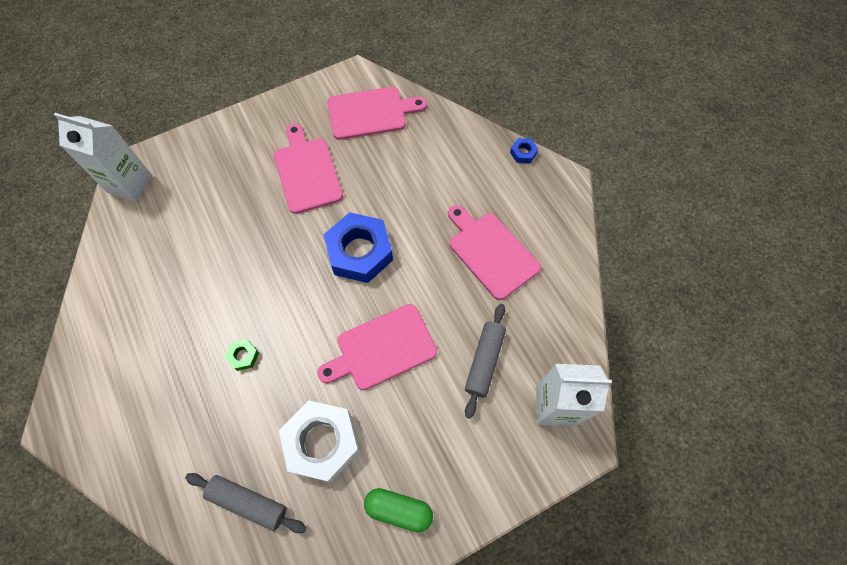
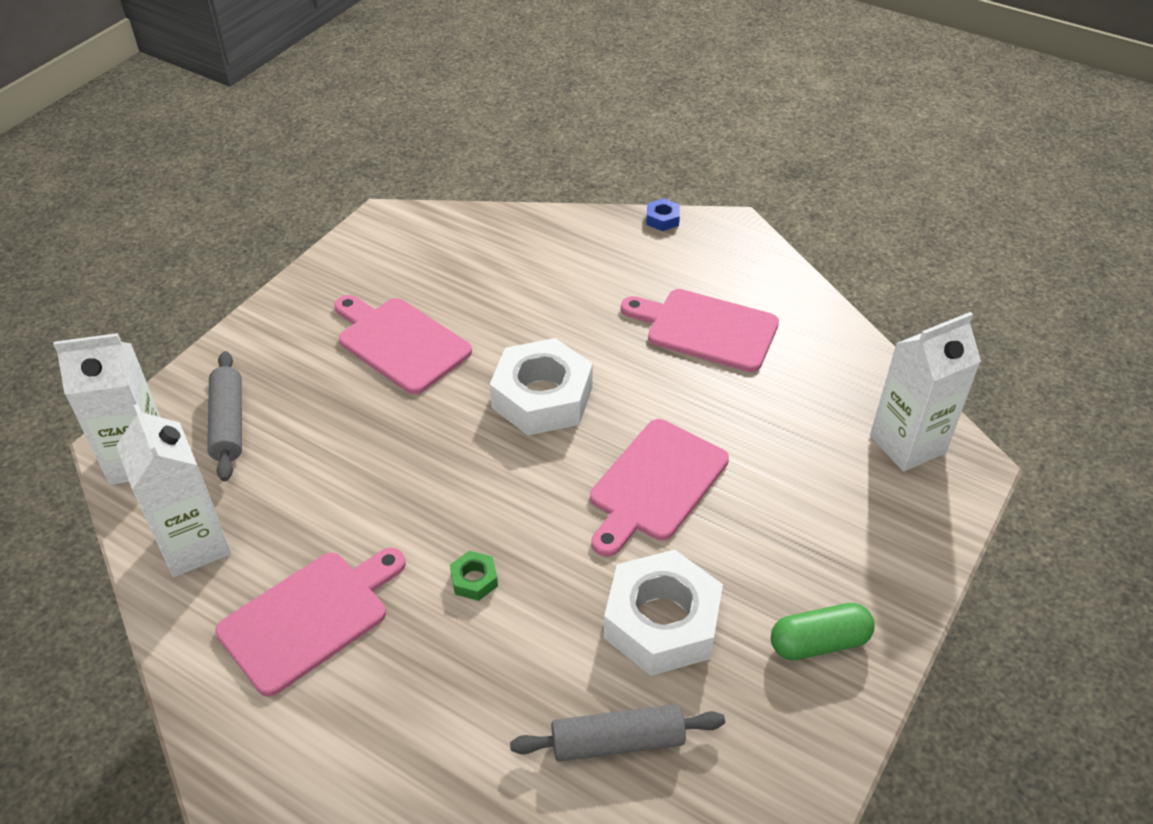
camera: 30 degrees left, 20 degrees down
(124, 254) = (194, 545): none -> white carton
(360, 252) = (542, 397): blue nut -> white nut
(371, 113) = (437, 250): pink cutting board -> pink cutting board (310, 618)
(484, 361) = (791, 439): grey rolling pin -> grey rolling pin (228, 423)

